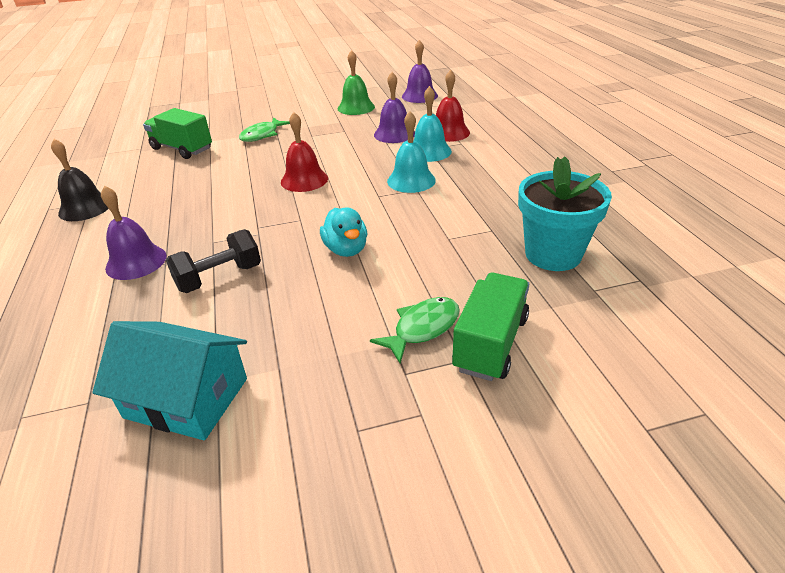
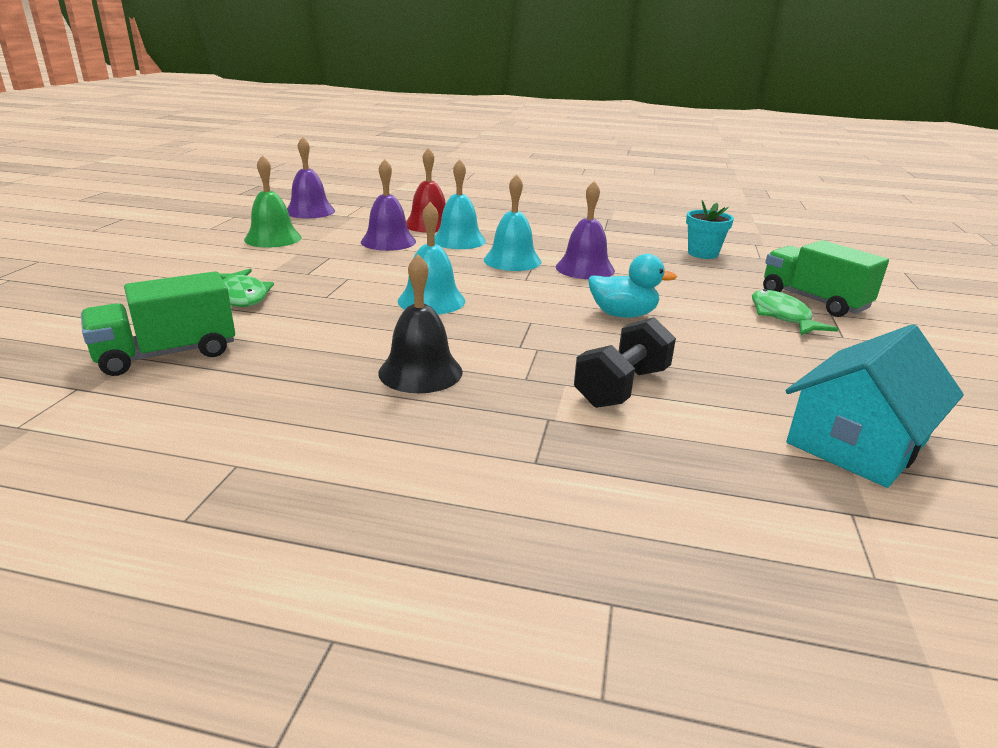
camera: 65 degrees left, 10 degrees down
(85, 208) = (254, 471): black bell -> black bell (420, 372)
(136, 262) = (522, 440): purple bell -> purple bell (585, 268)
(219, 277) = (622, 387): black dumbbell -> black dumbbell turned 45 degrees clockwise
(304, 180) = (431, 301): red bell -> turquoise bell
(553, 254) = (702, 254): turquoise flower pot -> turquoise flower pot, size x0.59

